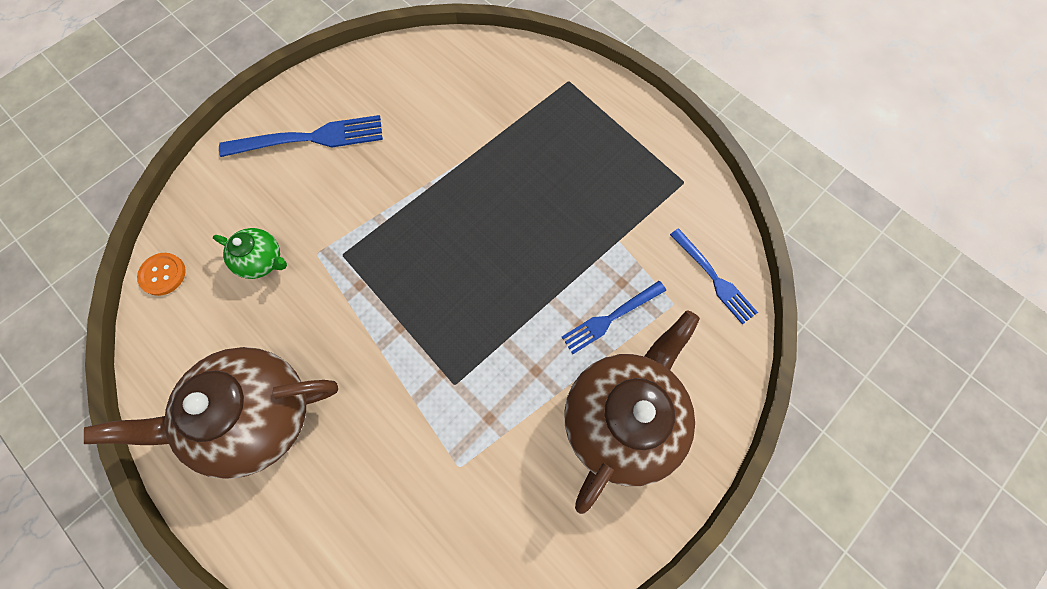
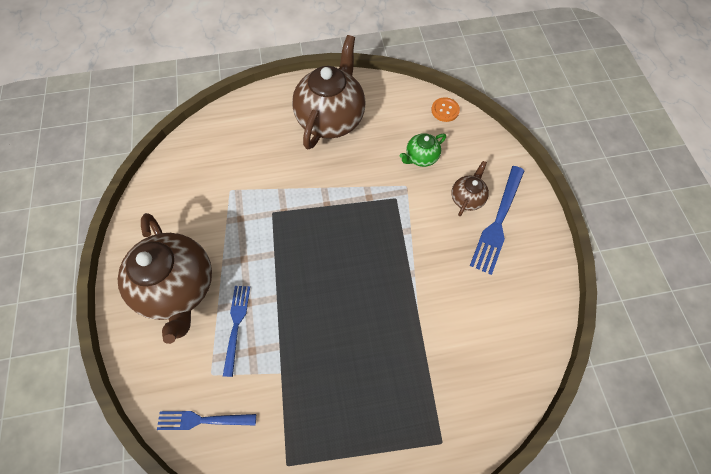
camera: 125 degrees right, 5 degrees down
(295, 182) = (467, 198): none -> brown teapot

